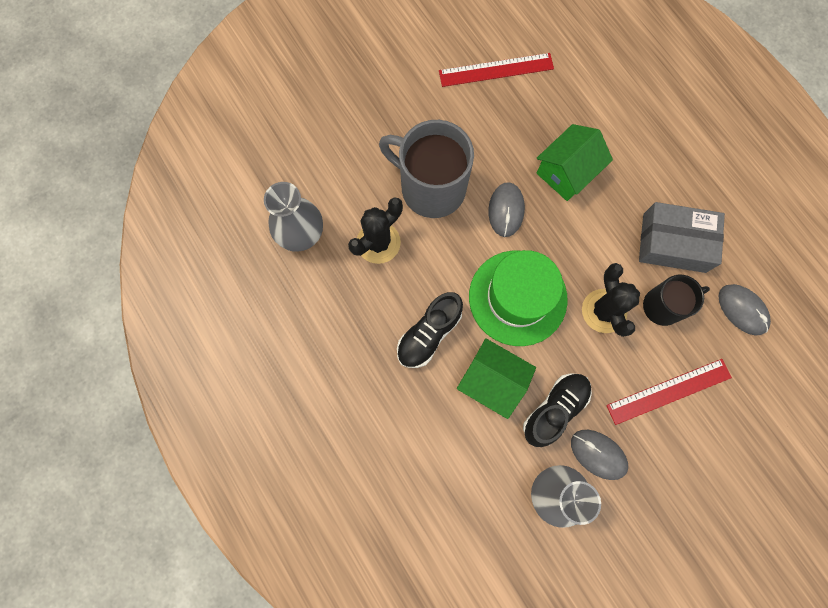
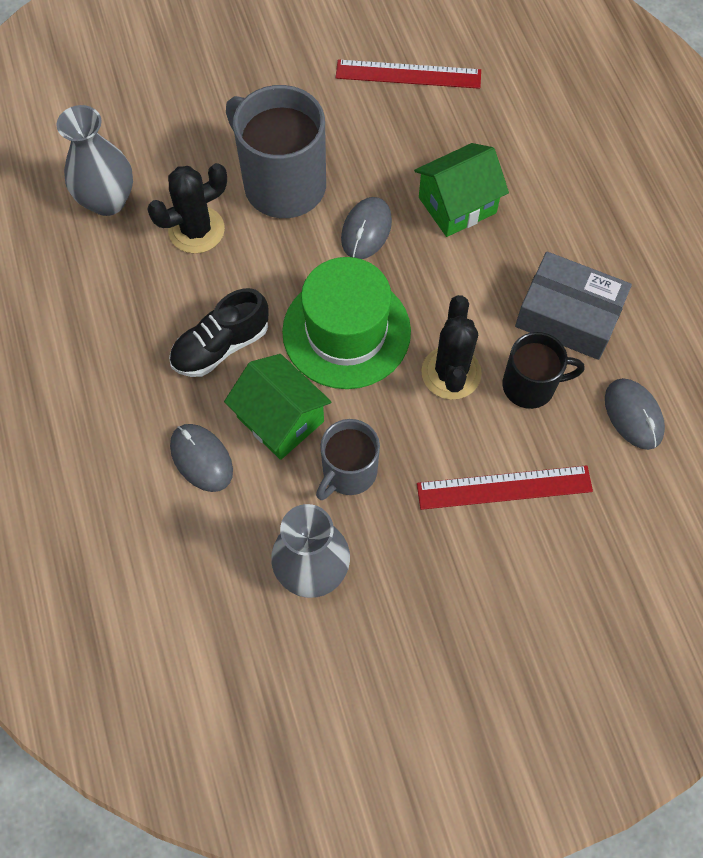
camera: 15 degrees right, 10 degrees down
(554, 410) = (348, 472): black shoe -> grey mug
(598, 454) = (386, 539): grey mouse -> grey mouse (201, 458)

